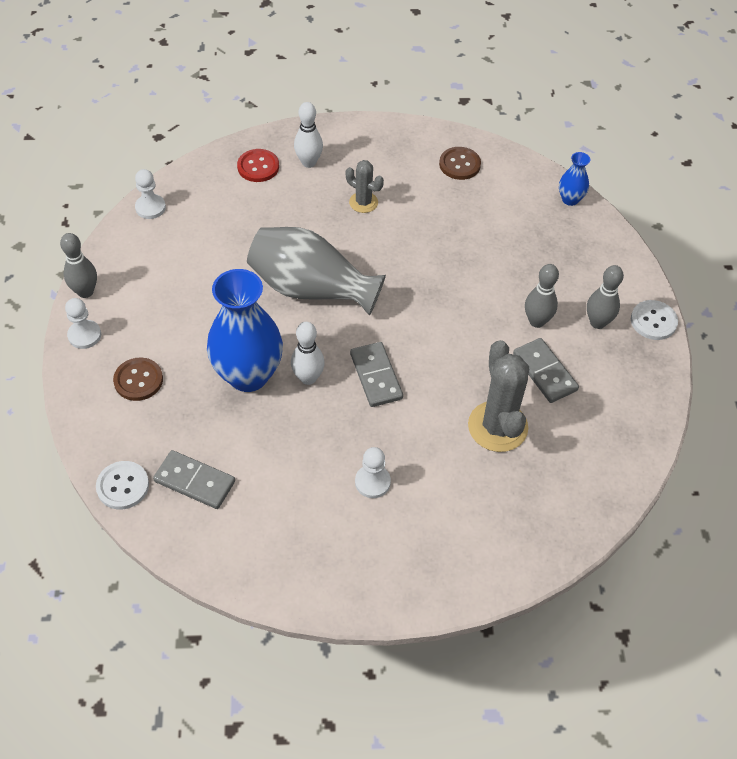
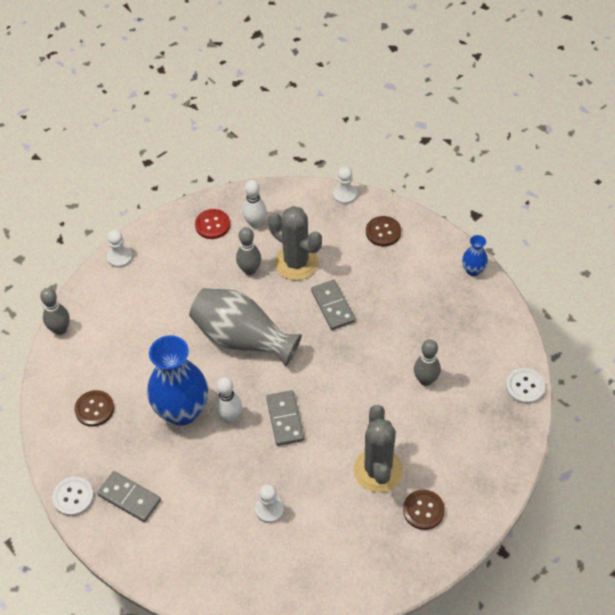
camera: 10 degrees right, 0 degrees up
(84, 335) = (56, 367): white pawn -> white pawn (344, 195)
(363, 202) = (296, 263): grey cactus -> grey cactus, size x1.79
(545, 372) = (425, 426): grey domino -> grey domino (333, 306)
(560, 468) = (423, 510): none -> brown button
(597, 322) = (477, 384): grey bowling pin -> grey bowling pin (249, 270)

